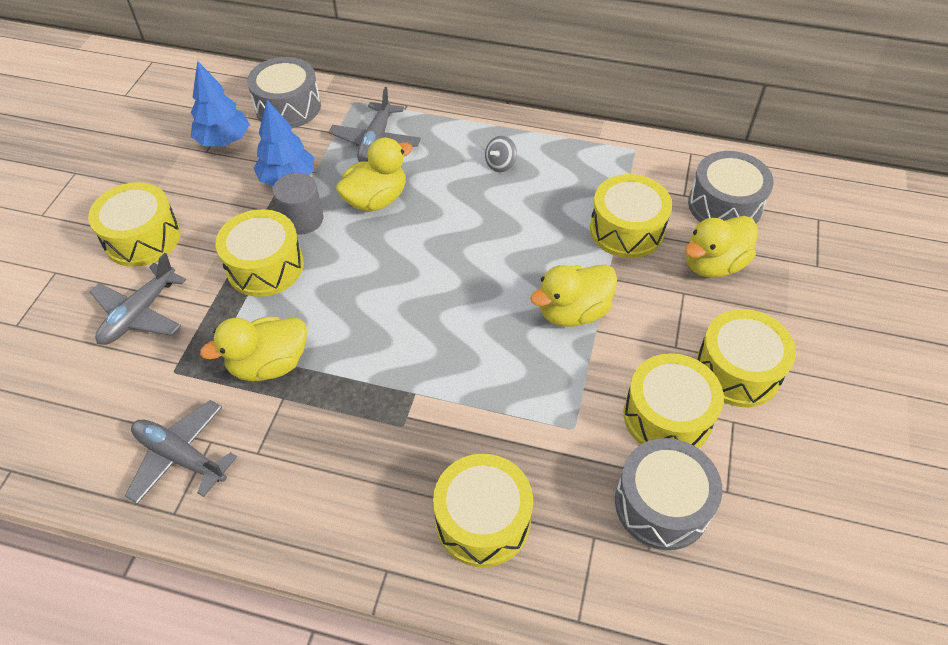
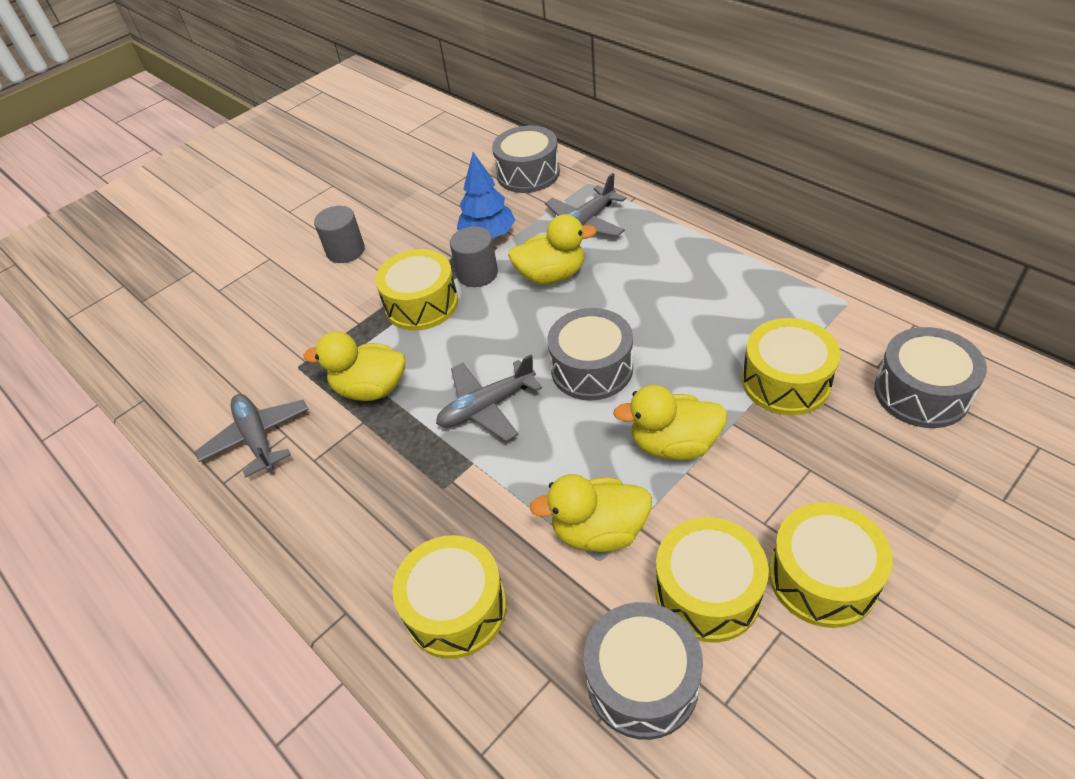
camera: 35 degrees right, 5 degrees down
(140, 314) = (304, 311): grey plane -> grey plane (487, 407)
(142, 238) = (345, 251): yellow drum -> grey cylinder
(224, 140) = (458, 189): blue tree -> none
(466, 272) = (592, 368): none -> grey drum
(500, 164) = (691, 277): grey spinning top -> none
(713, 264) = (866, 451): yellow duck -> yellow duck (598, 531)

